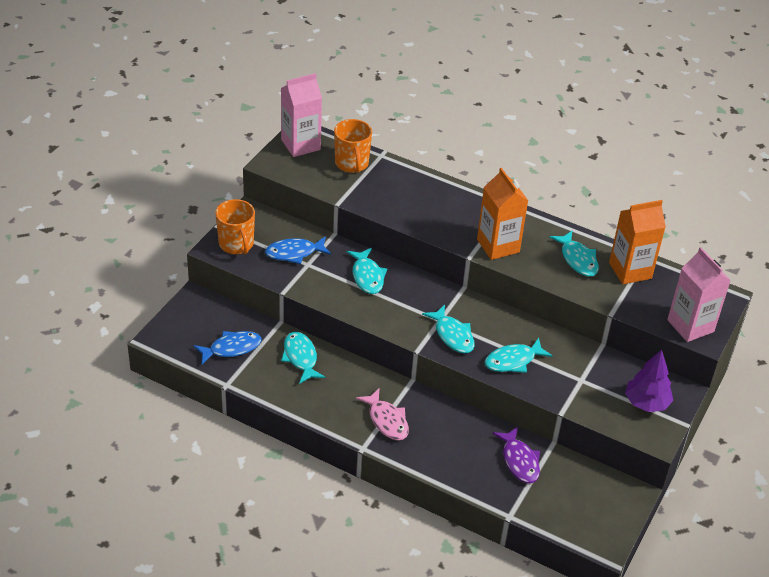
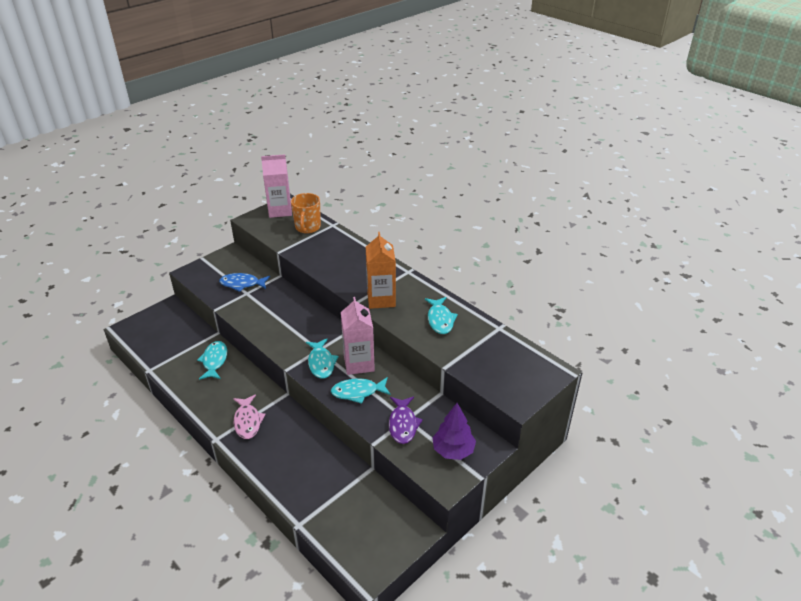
camera: 20 degrees right, 5 degrees down
(231, 348) = (170, 345): blue fish -> none
(236, 244) = (206, 272): orange mug -> none
(367, 276) = (284, 308): turquoise fish -> none
(519, 461) = (334, 478): purple fish -> purple fish (403, 424)
(630, 270) = (480, 336): orange carton -> none
(690, 326) = (510, 390): pink carton -> pink carton (359, 363)

